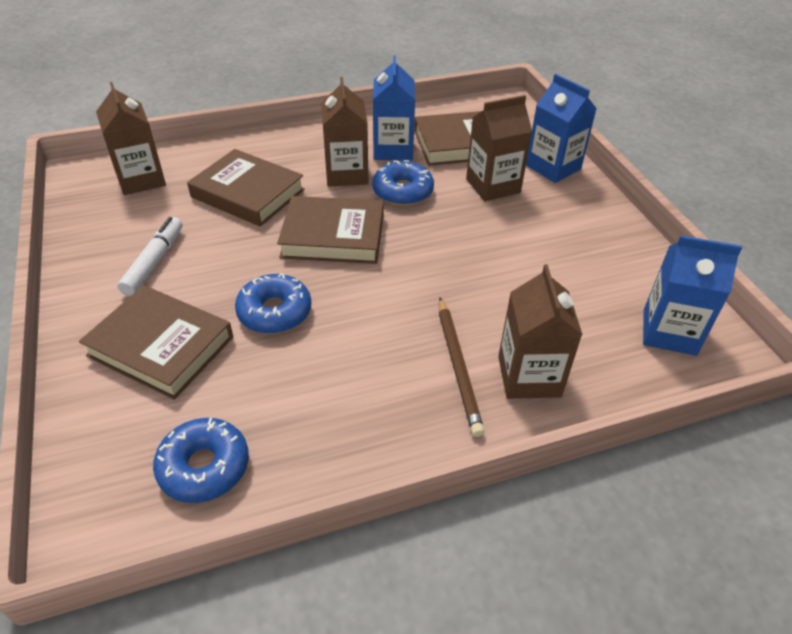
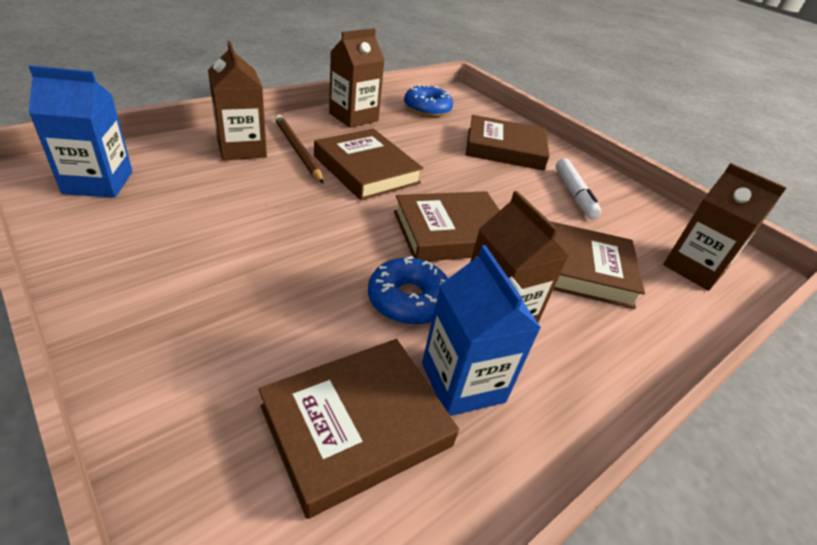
camera: 155 degrees right, 5 degrees down
(274, 312) = (451, 170): blue donut -> none
(380, 324) = (366, 169): none -> brown book
(493, 186) = (283, 333): brown carton -> brown carton (353, 117)
(553, 167) = (172, 399): blue carton -> none

